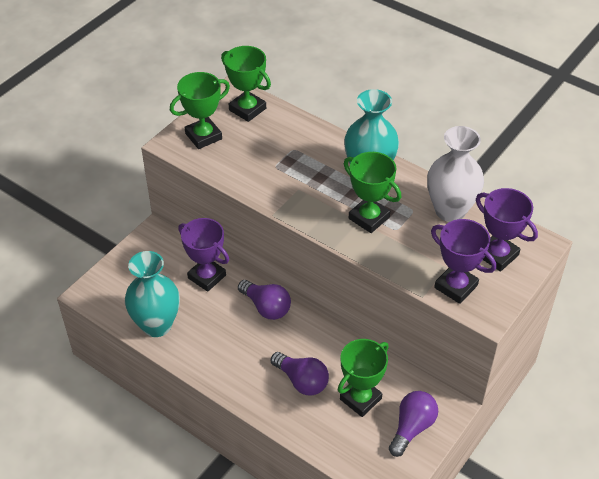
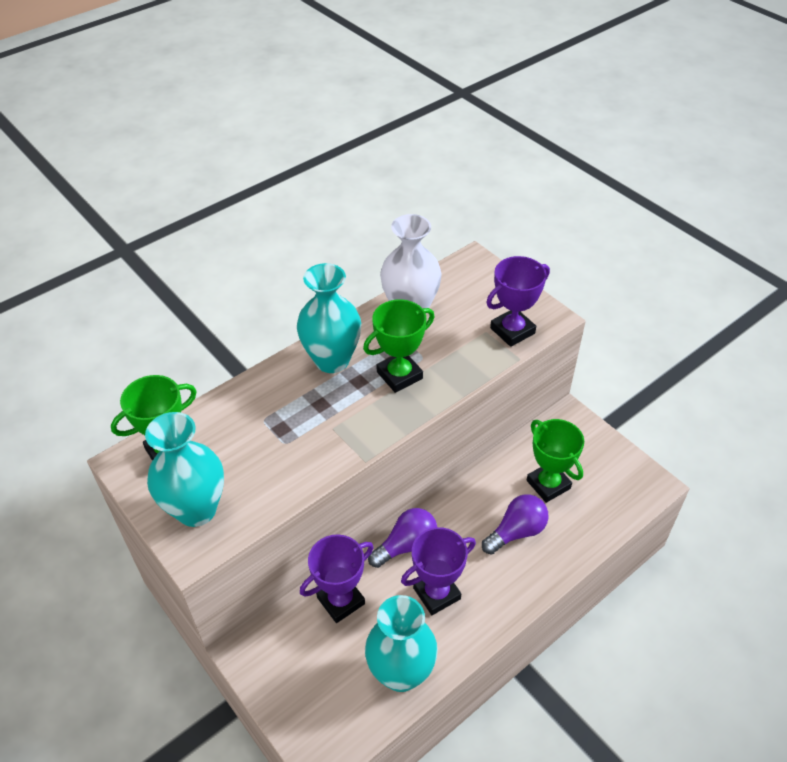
camera: 75 degrees left, 0 degrees up
(203, 136) = (196, 509): green trophy -> turquoise vase
(412, 428) = (588, 451): purple light bulb -> none
(497, 255) = (479, 292): purple trophy -> purple trophy (437, 593)

